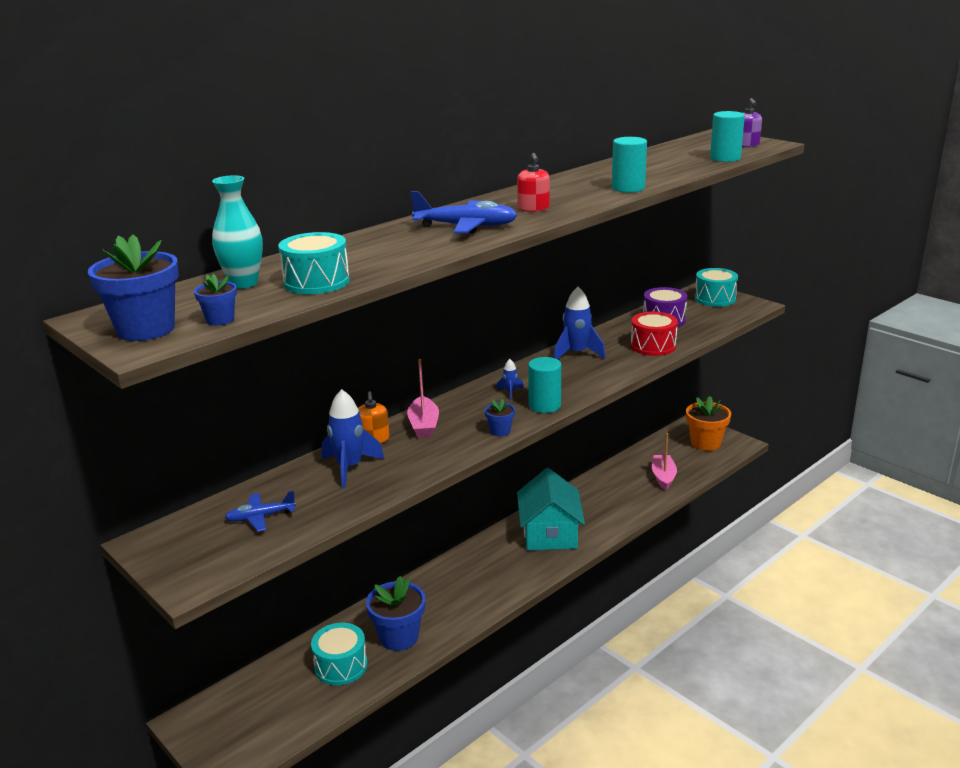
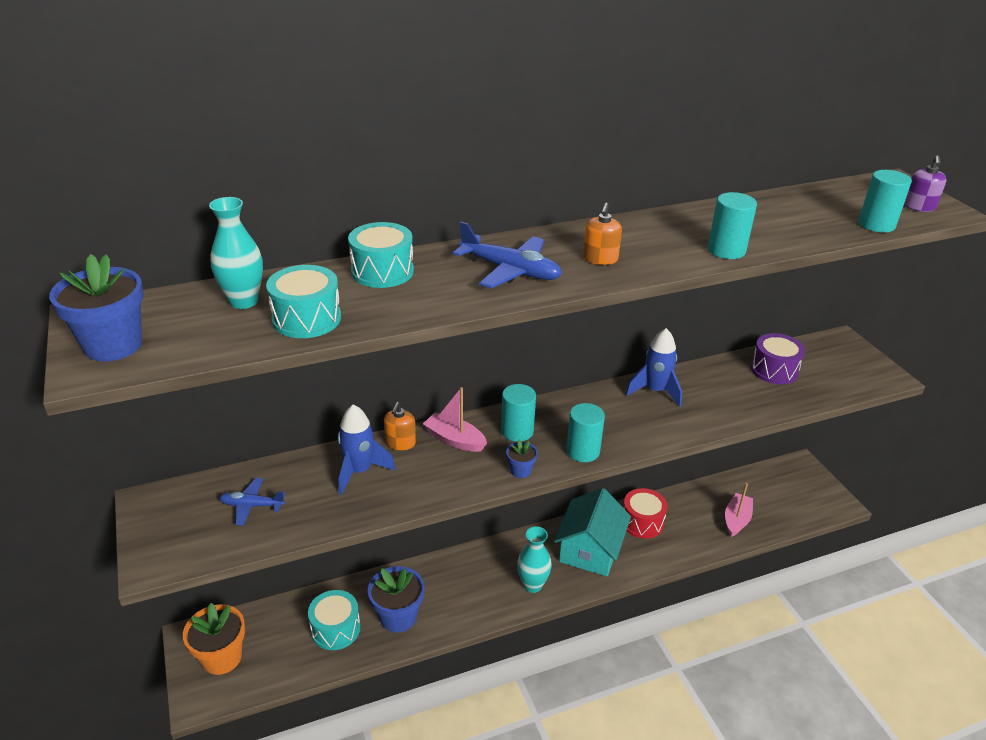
camera: 20 degrees right, 10 degrees up
(220, 320) = (182, 351): blue flower pot -> none
(424, 425) = (454, 440): pink boat -> pink boat turned 105 degrees clockwise
(476, 406) = (517, 431): none -> turquoise cylinder
(510, 392) = (559, 423): blue rocket -> none
(513, 574) = (532, 585): none -> turquoise vase
(533, 208) = (600, 259): red soap dispenser -> orange soap dispenser
(653, 346) = (741, 403): red drum -> red drum (642, 522)
(705, 443) = (802, 492): orange flower pot -> orange flower pot (222, 657)
(715, 299) = (848, 356): turquoise drum -> turquoise drum (382, 271)

